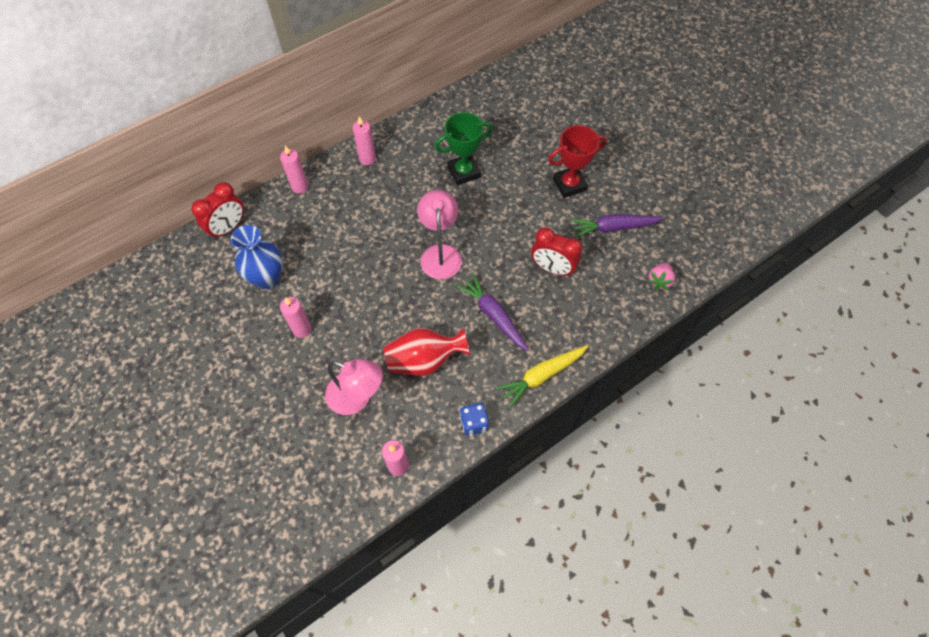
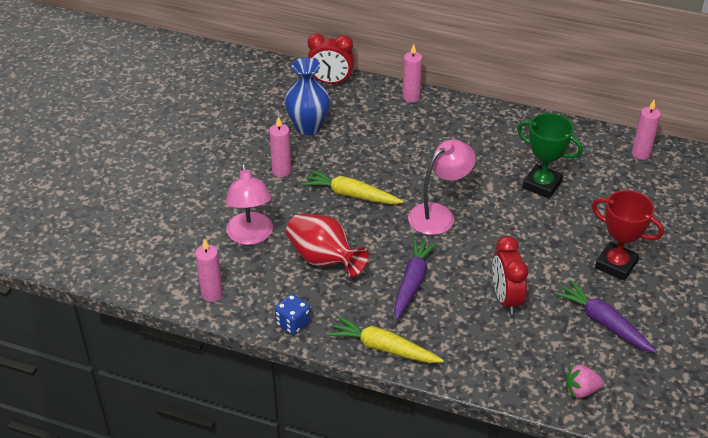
camera: 55 degrees right, 20 degrees down
(367, 159) = (483, 119): pink candle -> pink candle (640, 154)
(371, 297) = (351, 195): none -> yellow carrot

